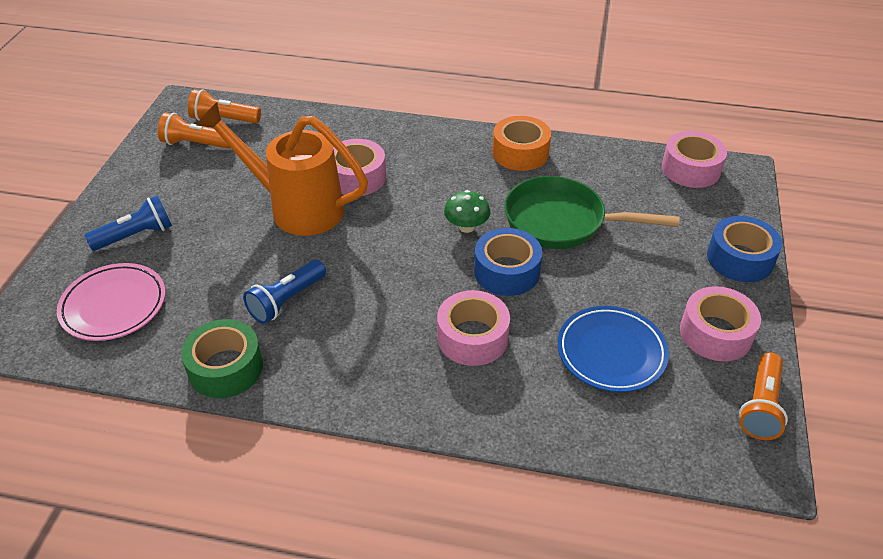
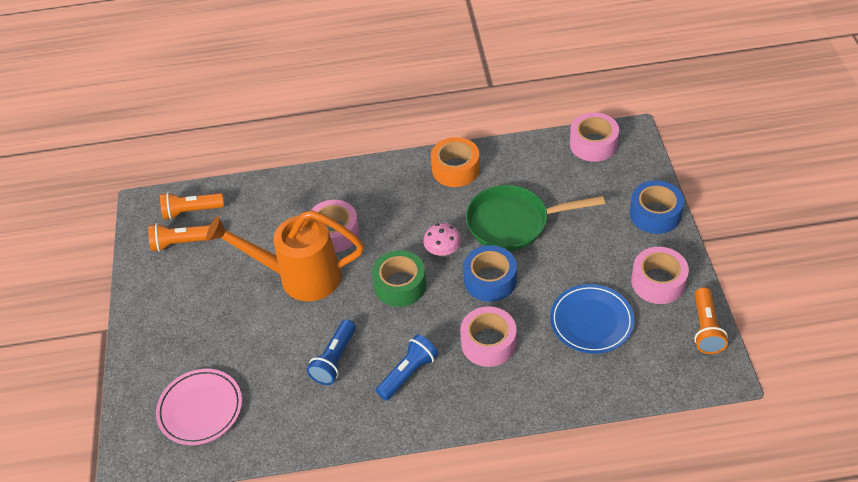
camera: 15 degrees left, 5 degrees up
(136, 235) = (181, 344): blue flashlight -> blue flashlight (408, 373)
(226, 368) = (318, 429): green tape -> green tape (400, 285)
(466, 227) = (443, 251): green mushroom -> pink mushroom

